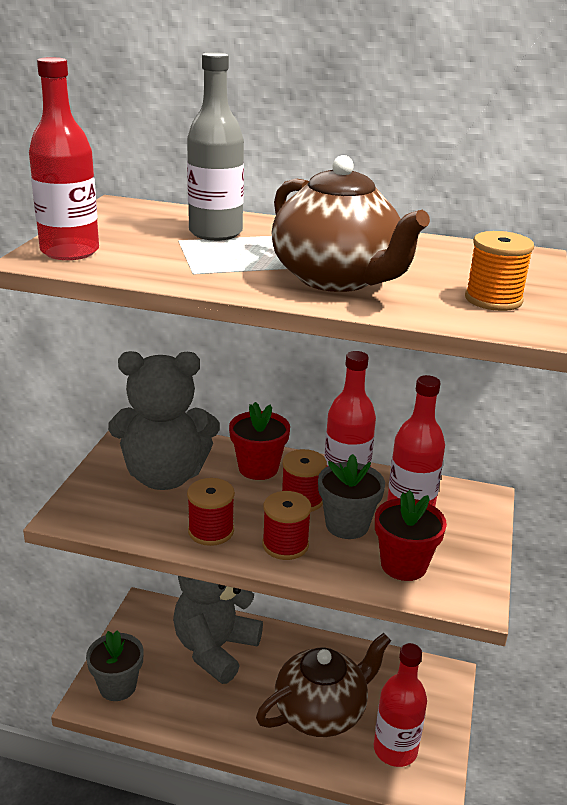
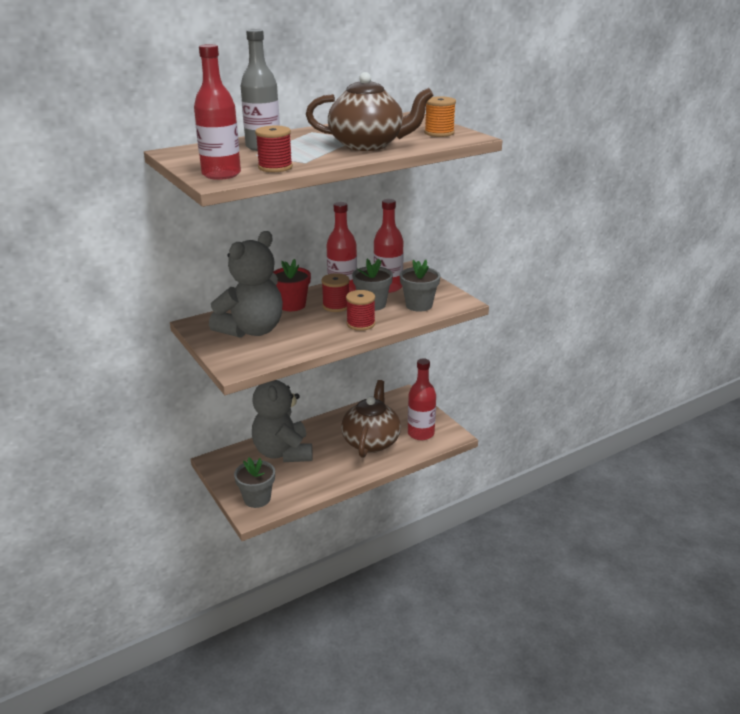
camera: 45 degrees left, 0 degrees up
(211, 531) = (319, 337): red spool -> red spool (275, 167)
(403, 565) = (419, 305): red flower pot -> grey flower pot

